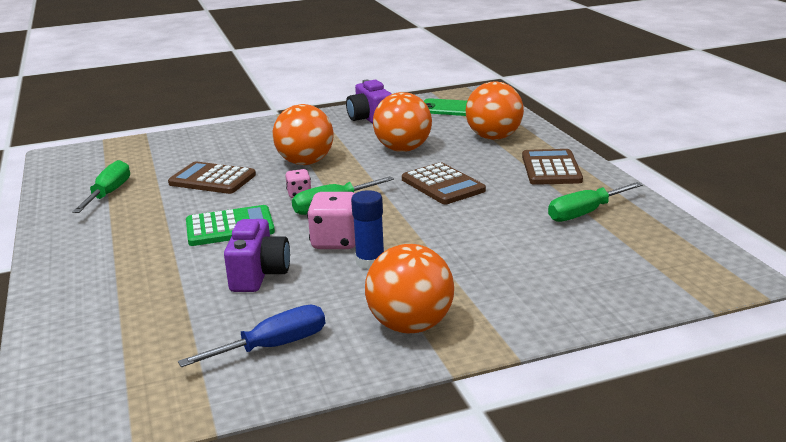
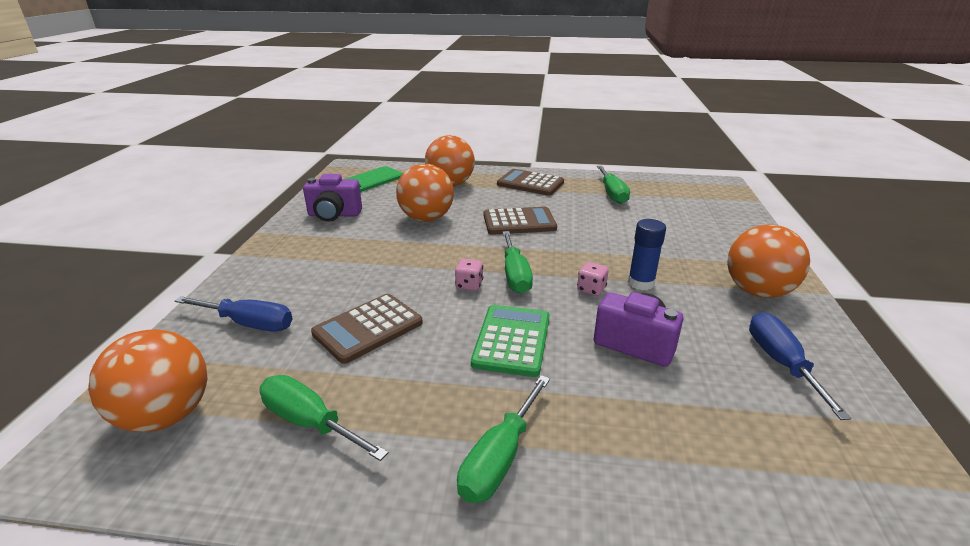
camera: 65 degrees left, 5 degrees up
(99, 252) = (499, 458): none -> green screwdriver
(194, 148) = (249, 324): none -> blue screwdriver
(305, 162) = (395, 266): orange ball -> orange ball (166, 415)
(336, 241) = (591, 289): pink dice -> pink dice, size x0.55

